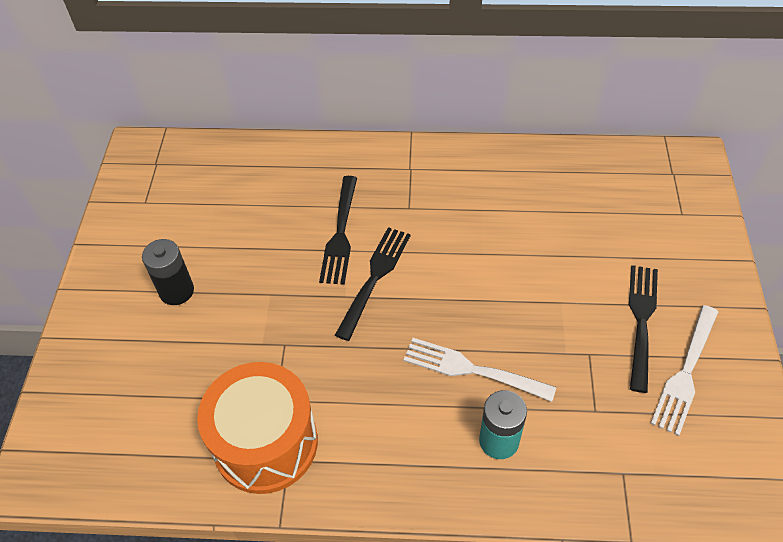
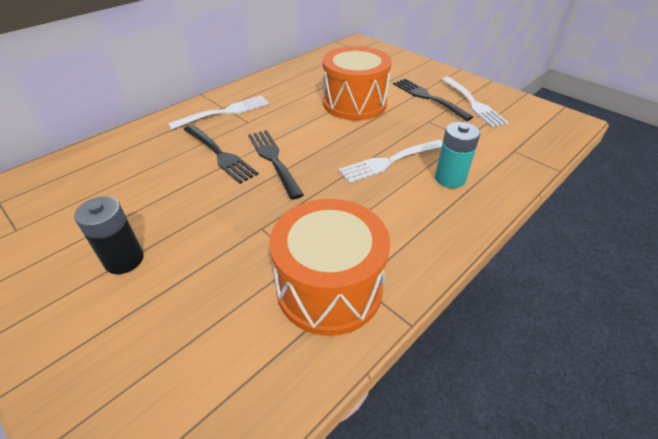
camera: 50 degrees left, 10 degrees down
(402, 178) = (224, 112): none -> white fork
(544, 263) = (354, 103): none -> orange drum

